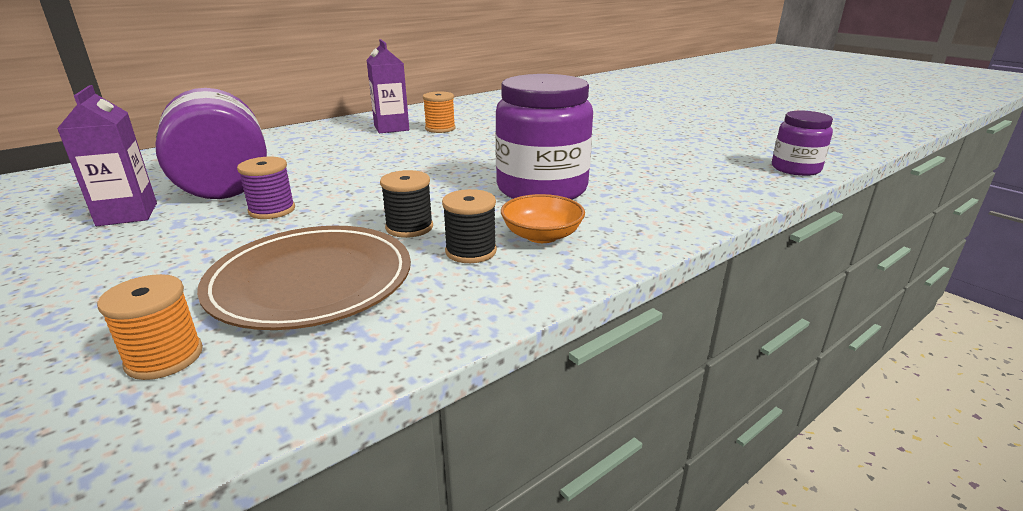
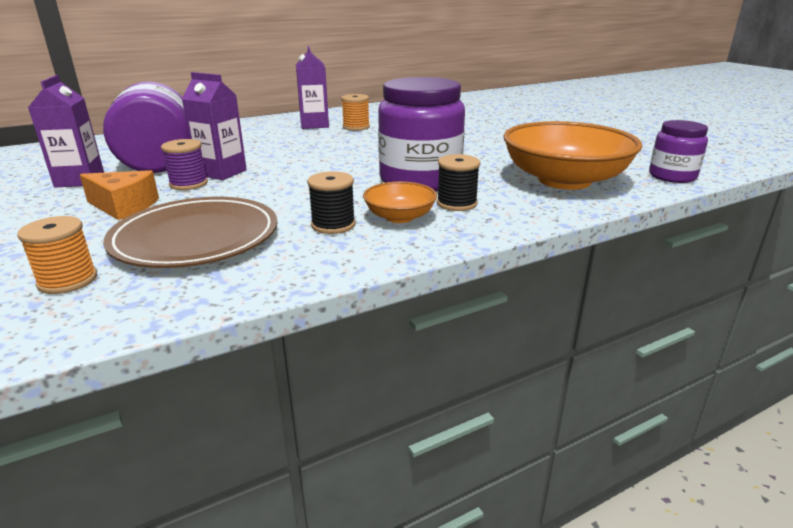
camera: 10 degrees right, 0 degrees up
(200, 246) = (124, 206): none -> orange cheese
(307, 193) = (221, 172): none -> purple carton
(409, 227) = (291, 203): black spool -> black spool (456, 203)
(693, 180) = (564, 180): none -> orange bowl

